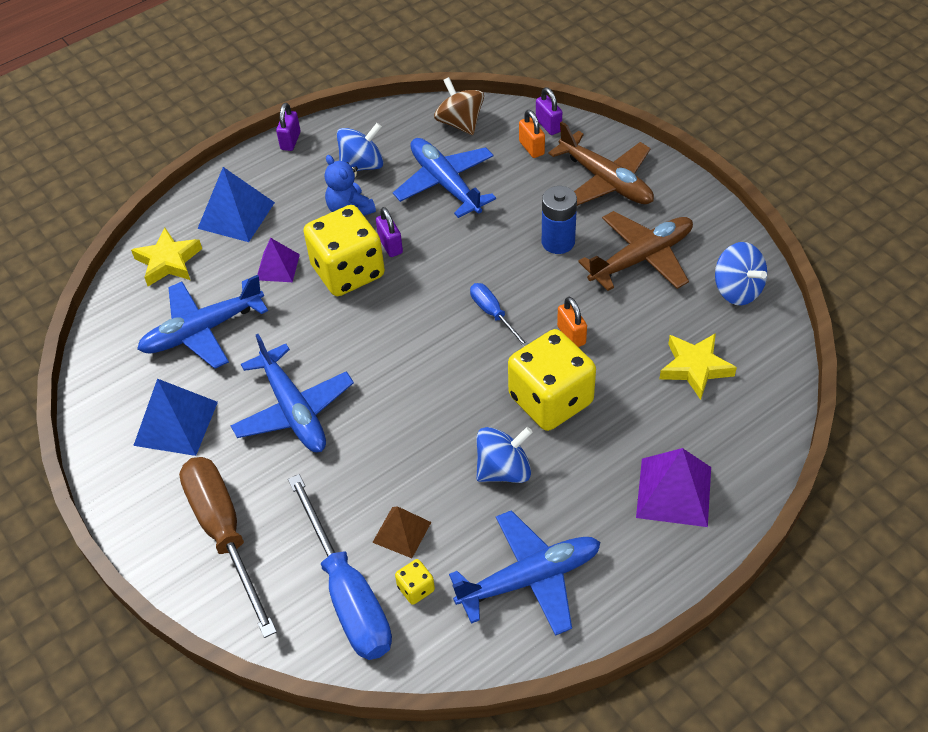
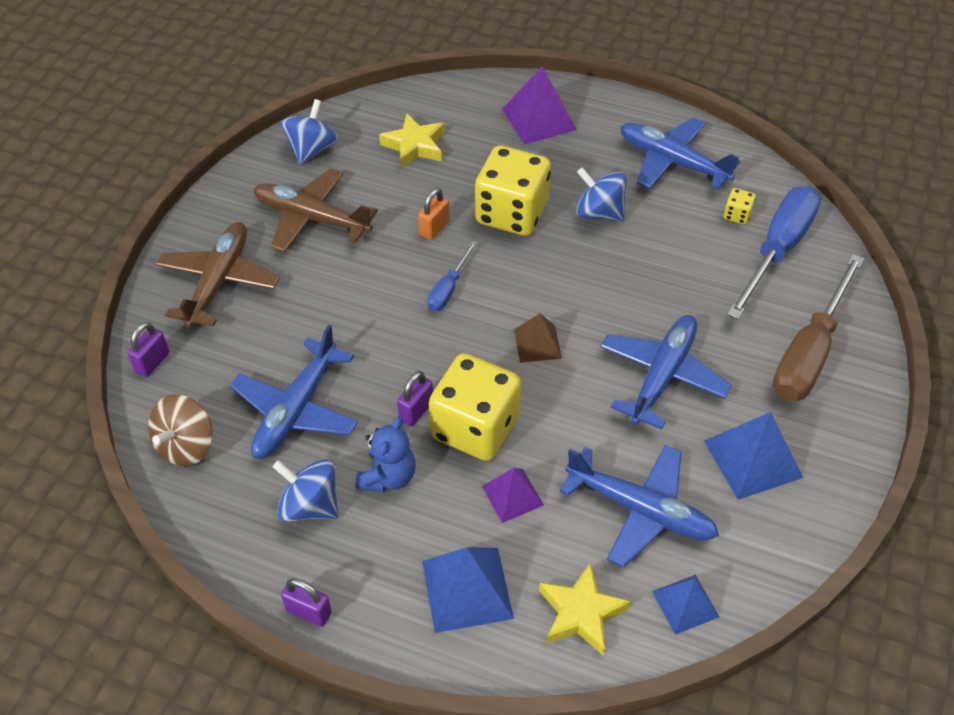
camera: 125 degrees left, 0 degrees up
(122, 317) = (685, 604): none -> blue pyramid
(290, 141) = (309, 611): purple padlock -> purple padlock turned 45 degrees clockwise
(401, 532) = (703, 245): brown pyramid -> brown pyramid (537, 343)
(531, 148) = (198, 361): orange padlock -> none
(558, 242) = (327, 282): blue battery -> none

